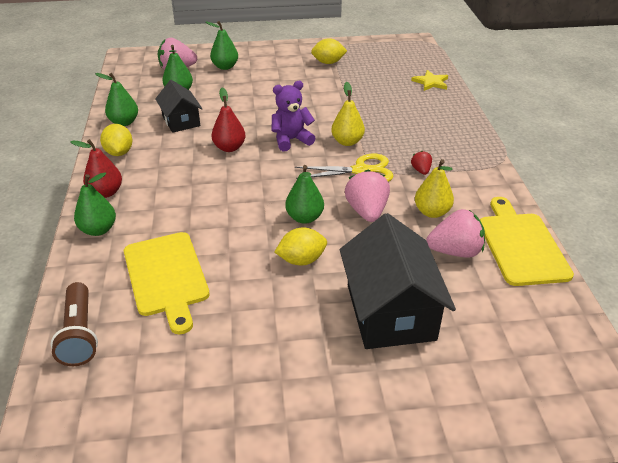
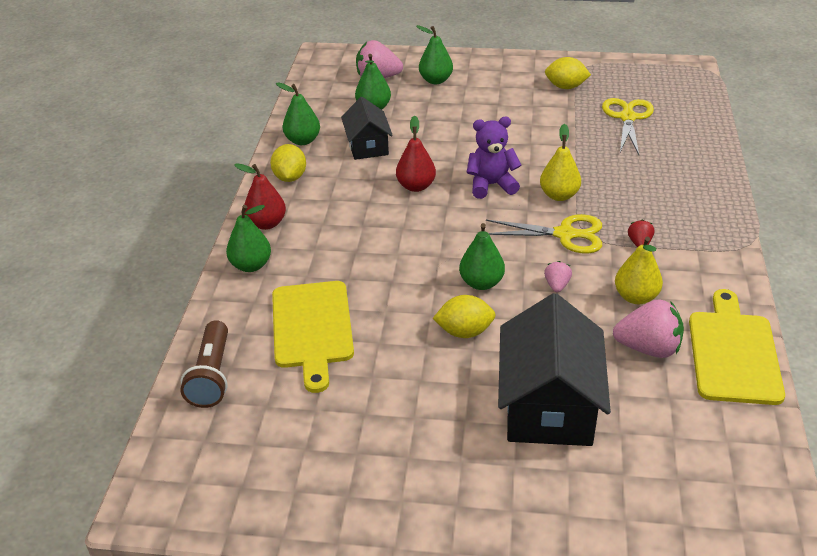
camera: 15 degrees right, 0 degrees up
(367, 211) = (557, 285): pink strawberry -> pink strawberry, size x0.51
(381, 80) = (627, 118): none -> yellow scissors
(431, 82) = (691, 127): yellow star -> none

